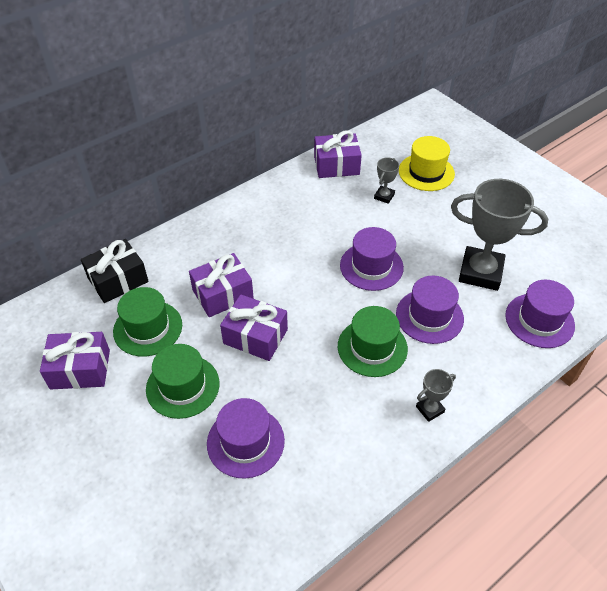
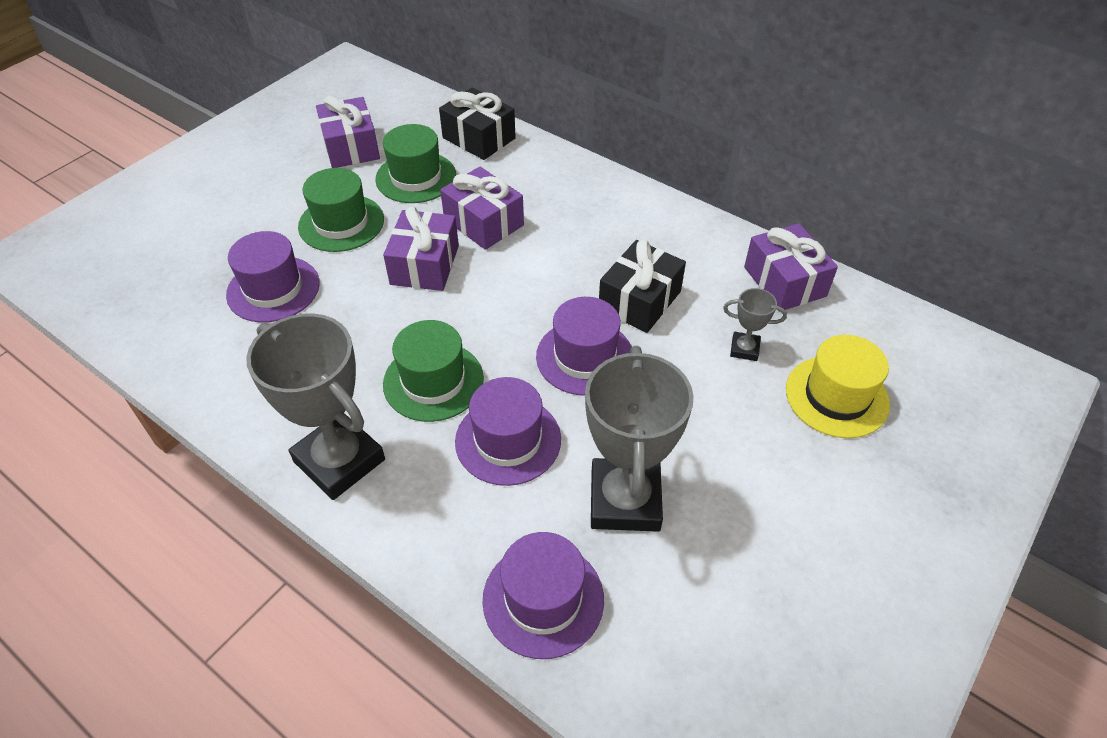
camera: 75 degrees right, 0 degrees up
(331, 230) = (639, 300): none -> black gift
(430, 409) = (339, 460): grey trophy -> grey trophy, size x2.21

